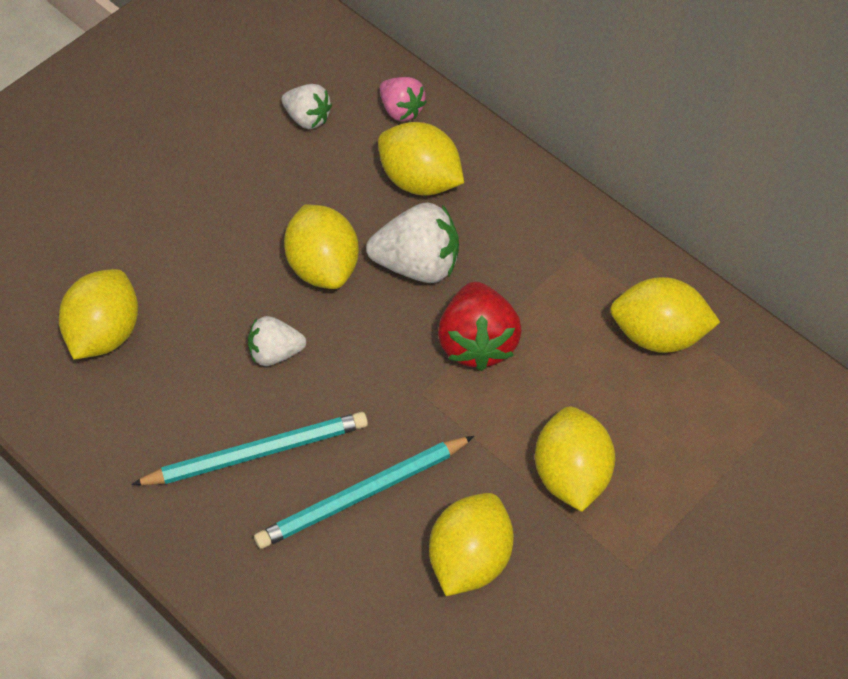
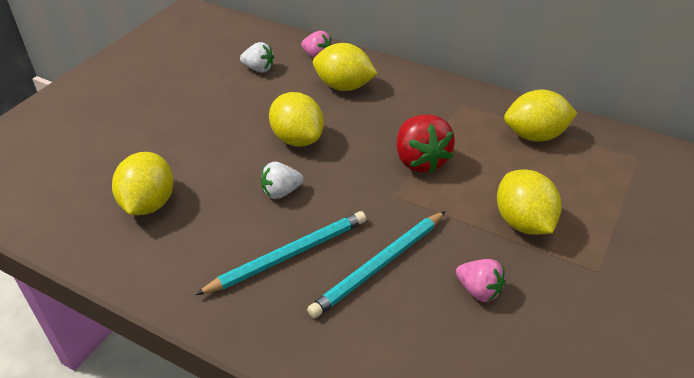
camera: 15 degrees left, 15 degrees down
(417, 264) = (361, 127): white strawberry -> none
(469, 559) = (478, 290): yellow lemon -> pink strawberry

